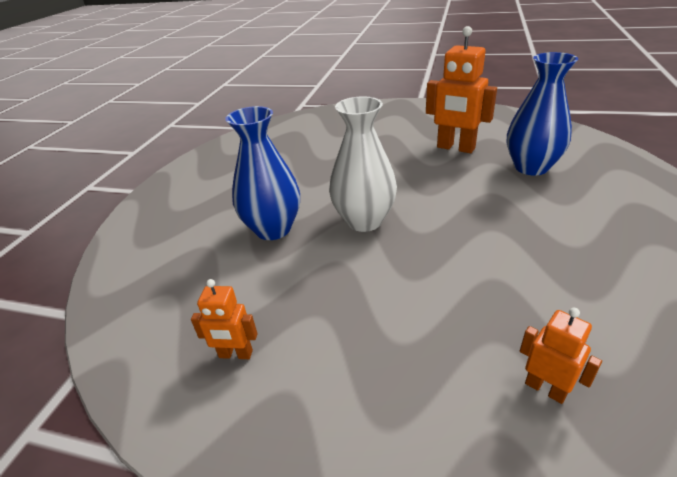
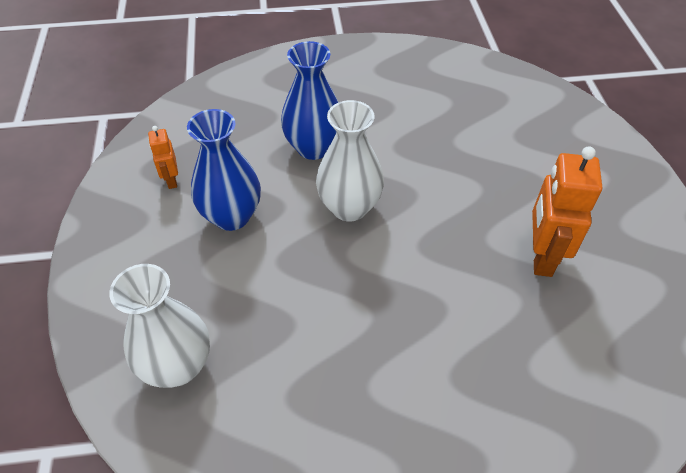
camera: 65 degrees right, 15 degrees up
(531, 167) = (527, 343): blue vase -> blue vase (232, 216)
(545, 388) = (178, 366): orange robot -> white vase

